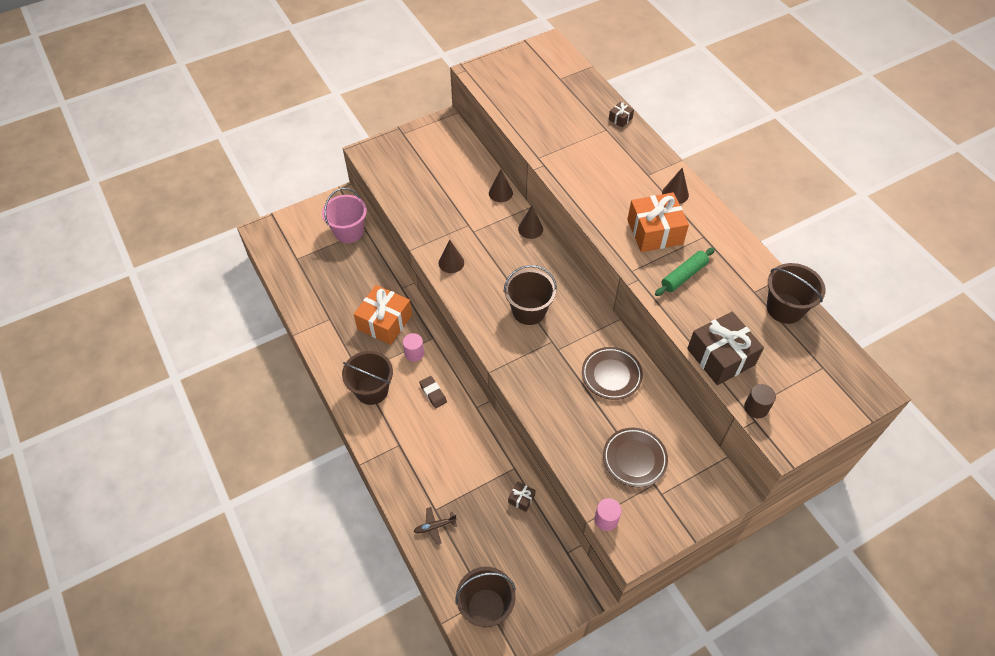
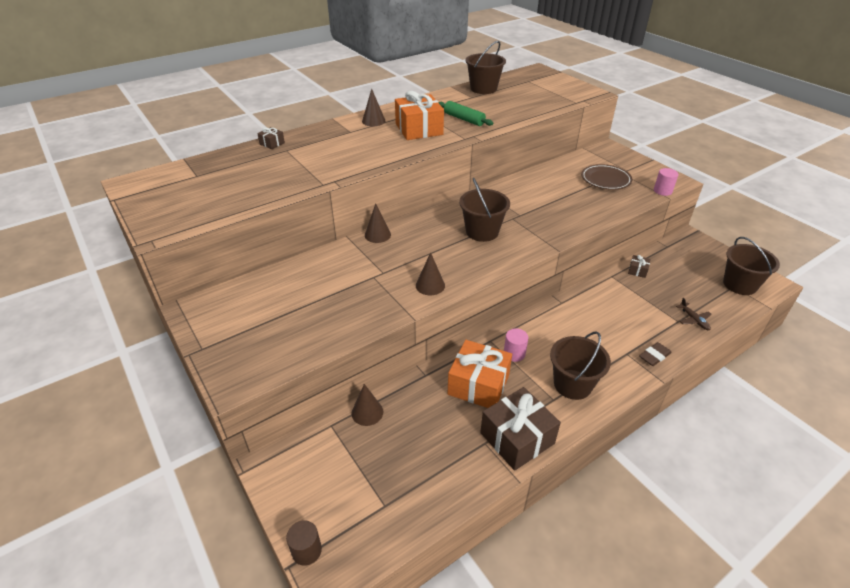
camera: 95 degrees left, 15 degrees down
(349, 232) = (333, 445): pink bucket -> none
(433, 393) = (558, 334): brown eraser -> brown eraser (654, 356)
(500, 193) = (325, 256): brown cone -> brown cone (367, 412)
(611, 375) = (535, 189): brown plate -> none
(721, 357) = (536, 109): brown gift -> brown gift (517, 438)
(756, 408) = (572, 100): brown cylinder -> brown cylinder (306, 550)

